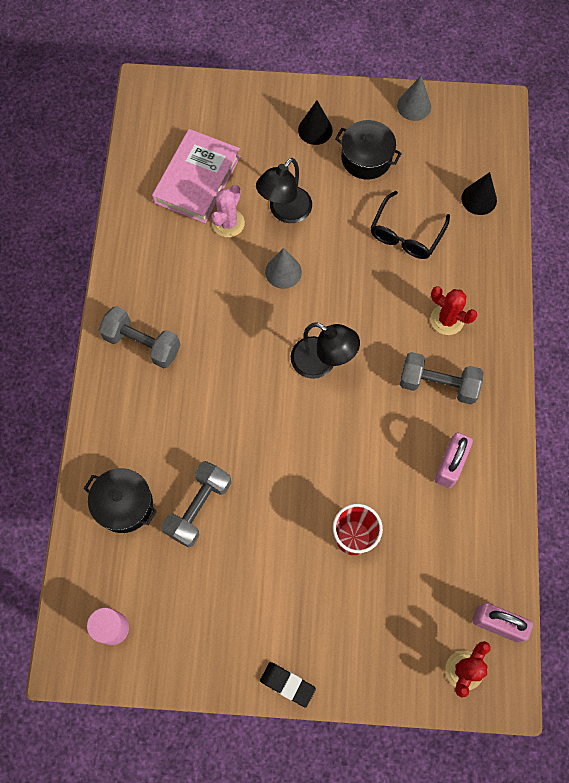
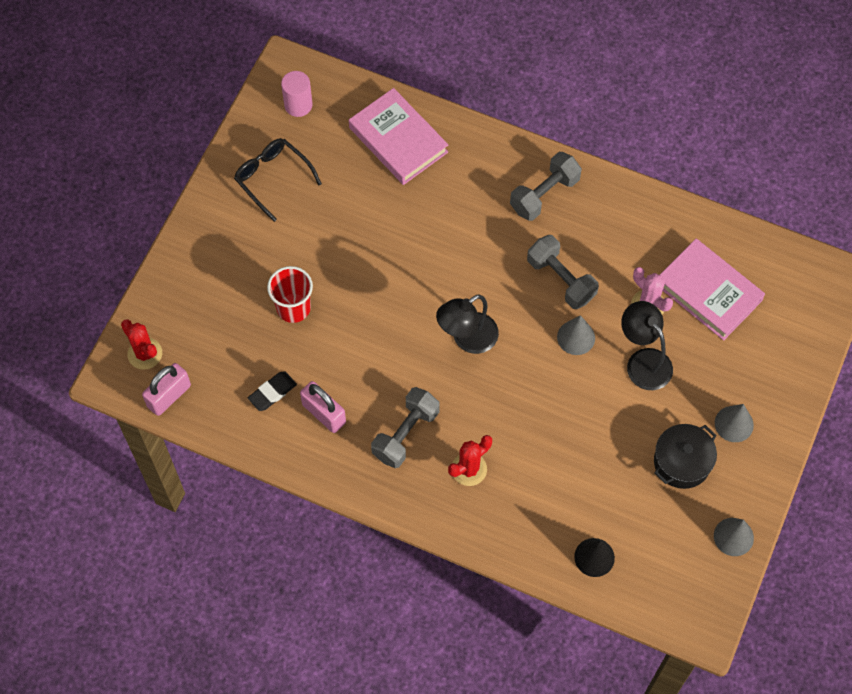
camera: 110 degrees right, 5 degrees down
(124, 504) = (398, 140): black pot -> pink book
(198, 507) = (371, 195): grey dumbbell -> grey dumbbell (561, 279)
(287, 684) = (196, 216): black eraser -> black eraser (272, 392)
(315, 130) = (734, 424): black cone -> grey cone
(406, 234) = (578, 467): black glasses -> black glasses (272, 178)

